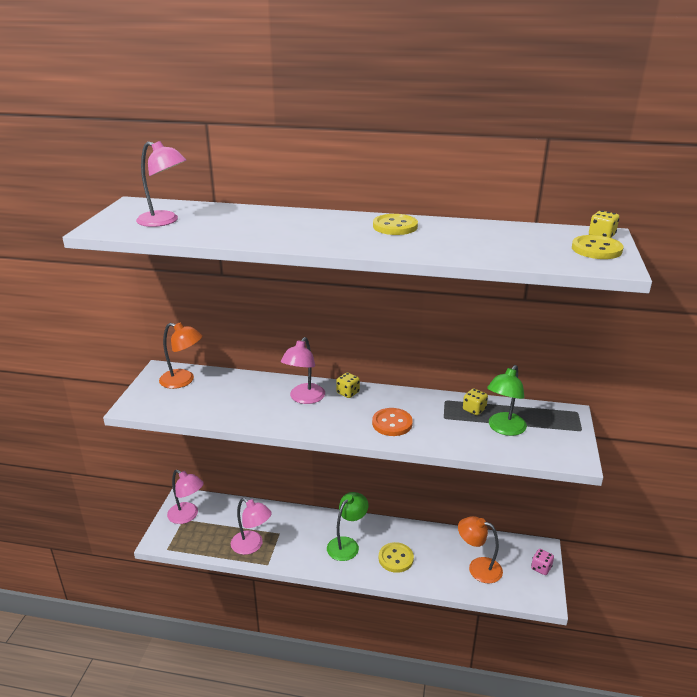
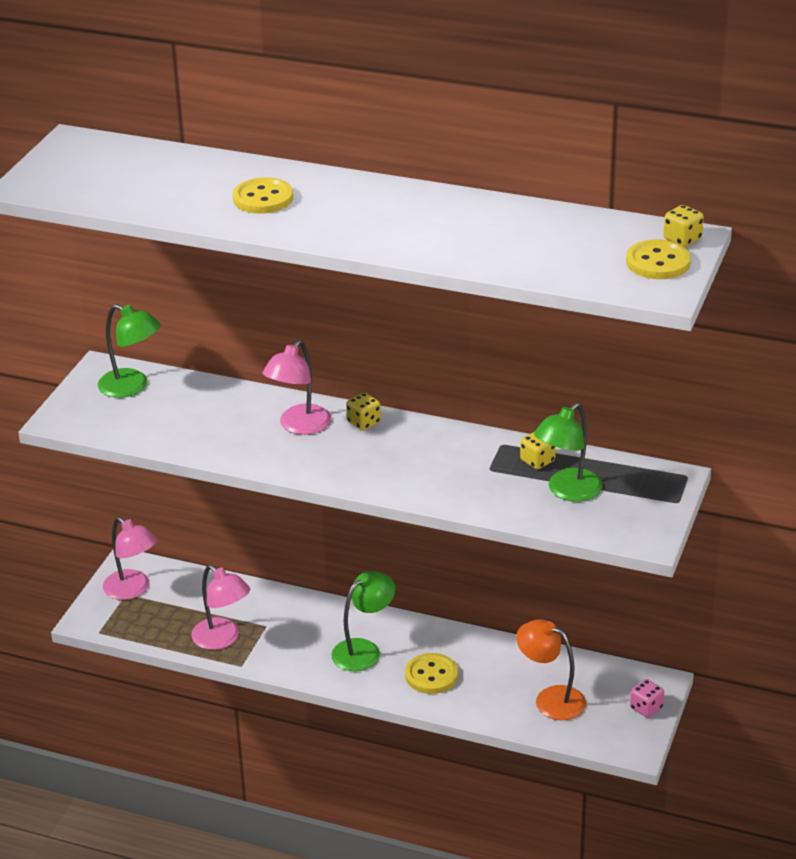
camera: 10 degrees right, 5 degrees up
(164, 221) = (111, 177): pink lamp -> none
(183, 381) = (132, 387): orange lamp -> green lamp
(392, 423) = (412, 471): orange button -> none
(395, 226) = (412, 205): yellow button -> yellow button (263, 198)

